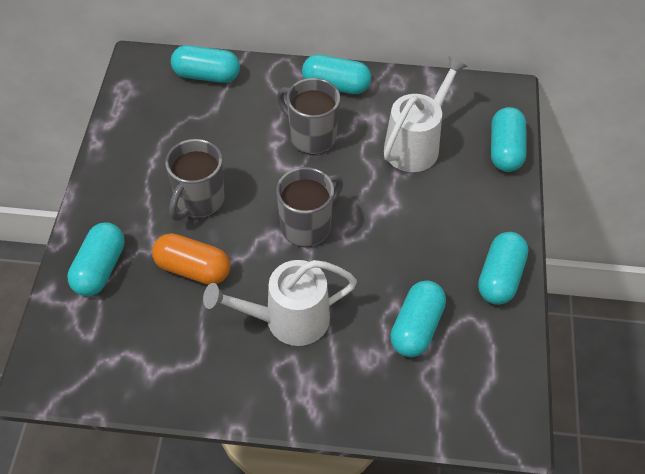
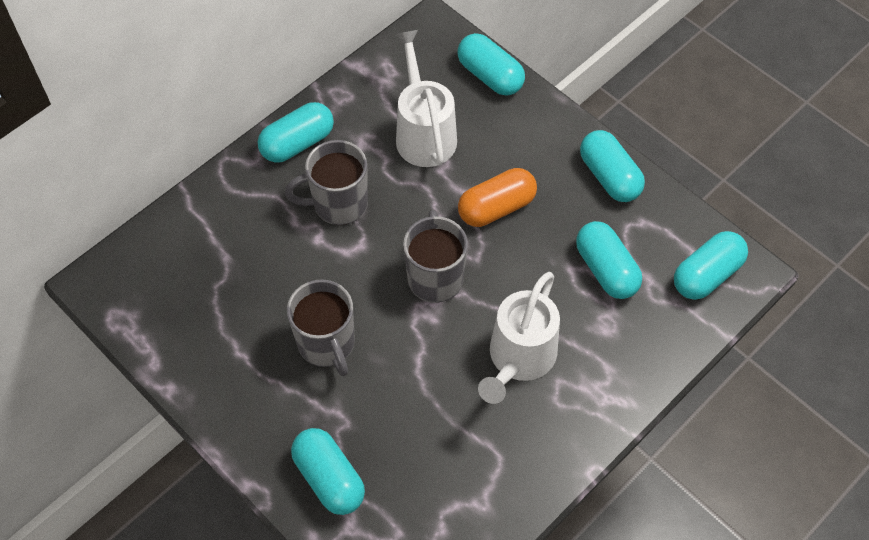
camera: 50 degrees left, 5 degrees up
(193, 269) = (400, 399): orange capsule -> orange capsule (496, 208)
(207, 75) = (177, 237): turquoise capsule -> turquoise capsule (706, 275)

